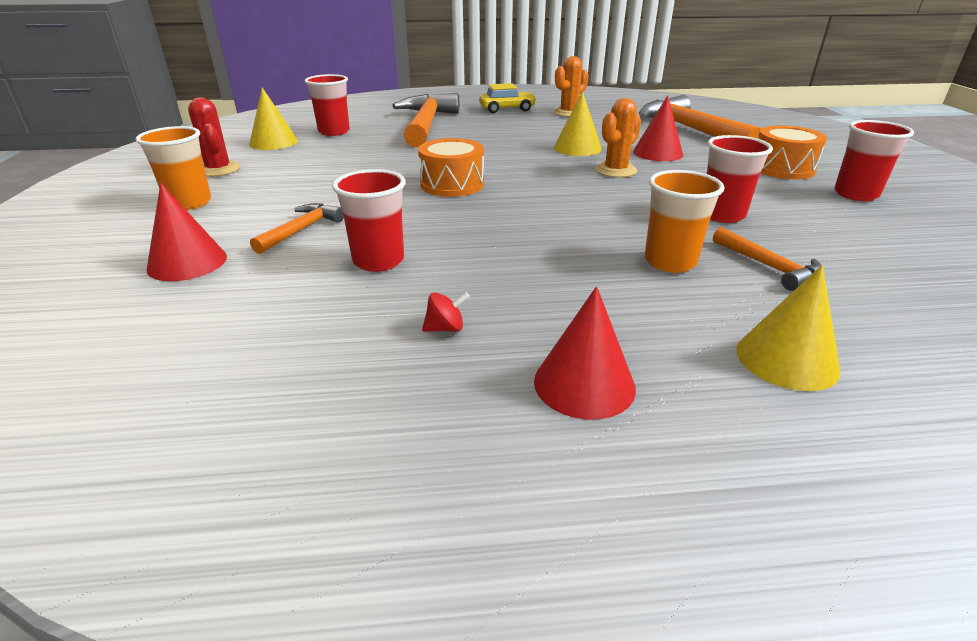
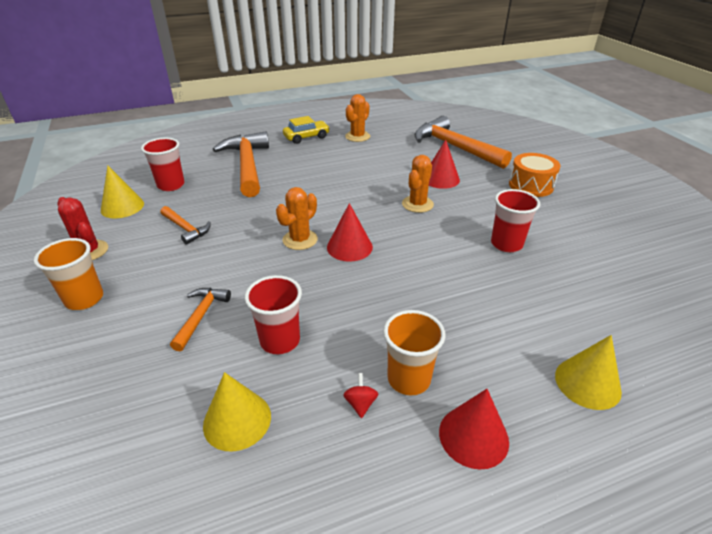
camera: 15 degrees left, 5 degrees up
(187, 262) = (122, 373): red cone -> red cone (349, 247)
(445, 328) = (360, 403): red spinning top -> red spinning top turned 60 degrees counterclockwise
(452, 184) = (300, 240): orange drum -> orange cactus
(577, 148) = (380, 181): yellow cone -> yellow cone (237, 420)
(670, 262) = (488, 301): orange cup -> orange cup (409, 379)
(768, 266) = (551, 294): orange hammer -> orange hammer (186, 228)
(855, 194) = (584, 207): red cup -> none

